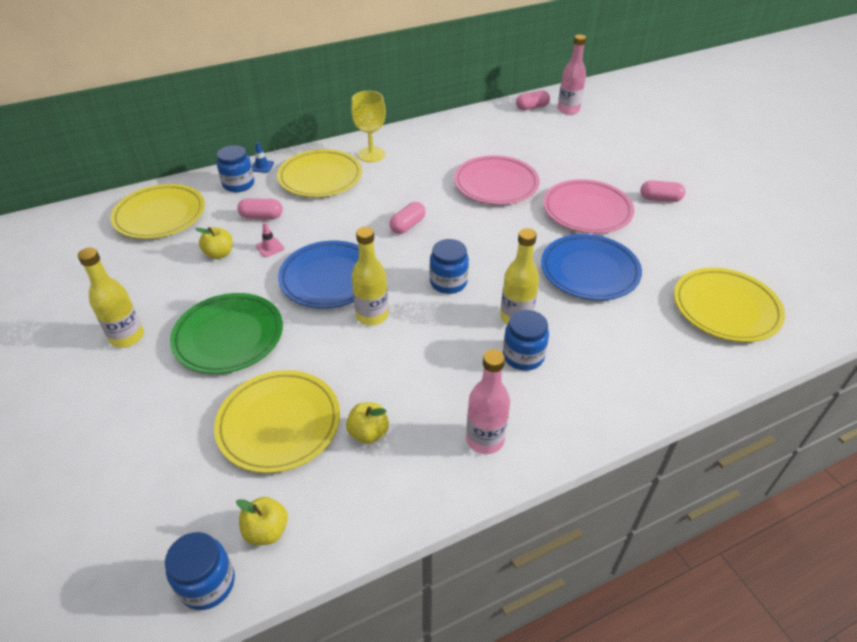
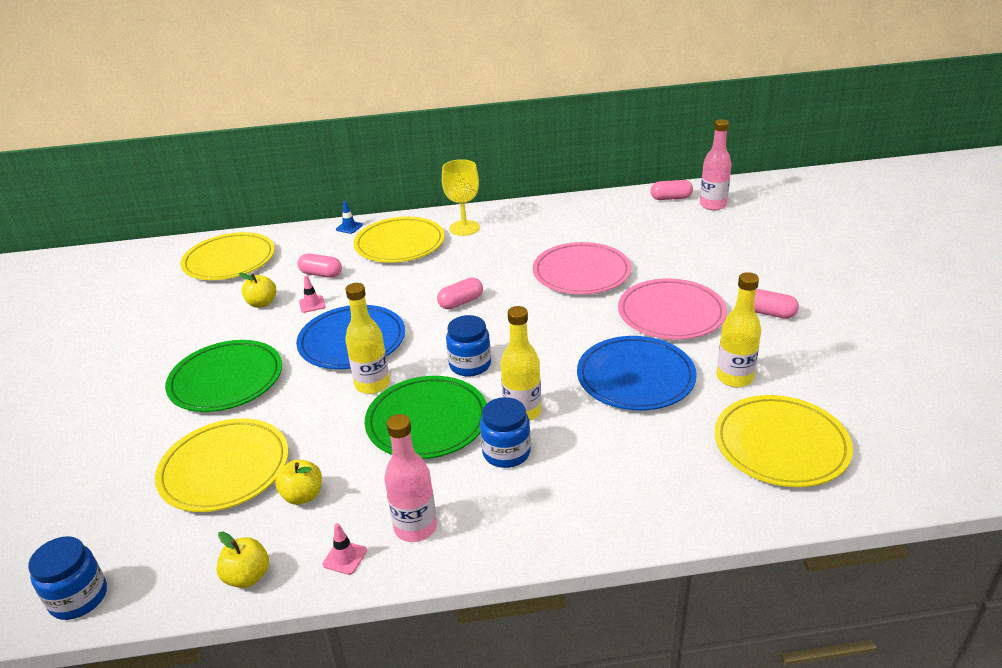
camera: 20 degrees right, 10 degrees down
(127, 337) = (138, 365): yellow bottle -> yellow bottle (734, 377)
(238, 184) = (317, 241): blue jar -> none
(266, 531) = (156, 564): yellow apple -> yellow apple (247, 576)
(439, 481) = (345, 557): none -> pink traffic cone
(440, 341) = (427, 421): none -> green plate

